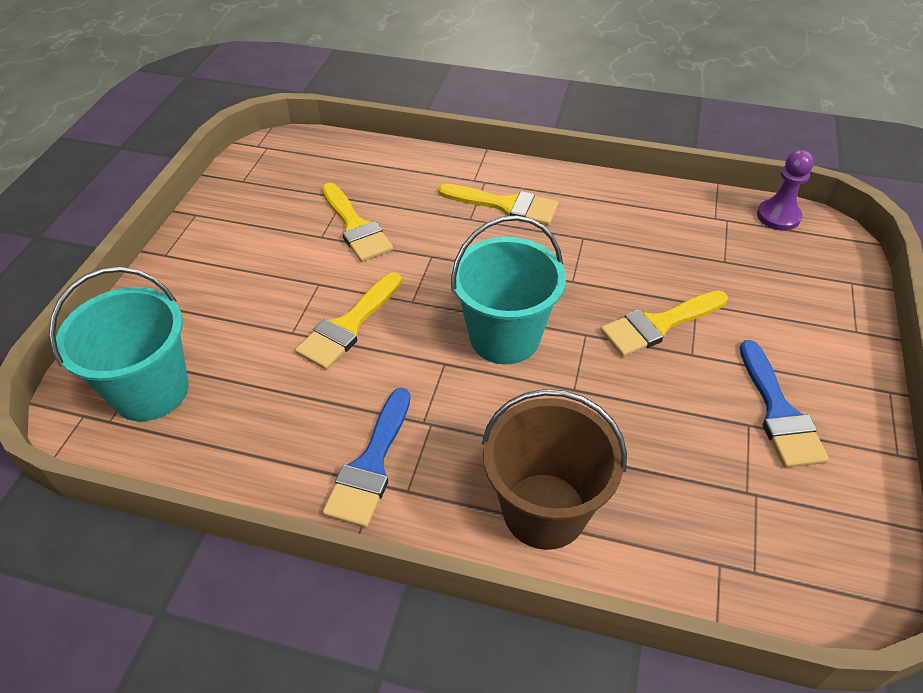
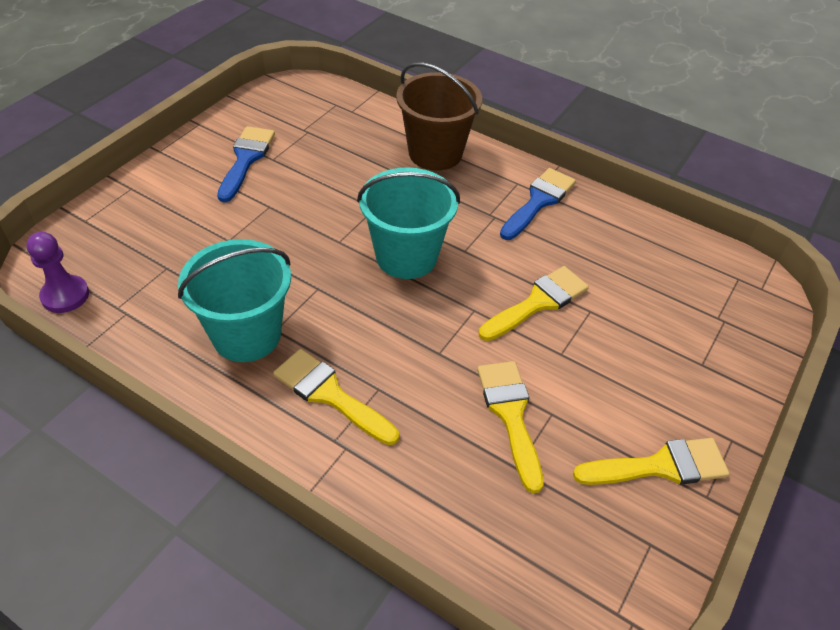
camera: 165 degrees left, 0 degrees up
(150, 391) = (710, 292): turquoise bucket -> turquoise bucket (246, 335)
(658, 324) = (275, 232): yellow brush -> yellow brush (660, 466)

